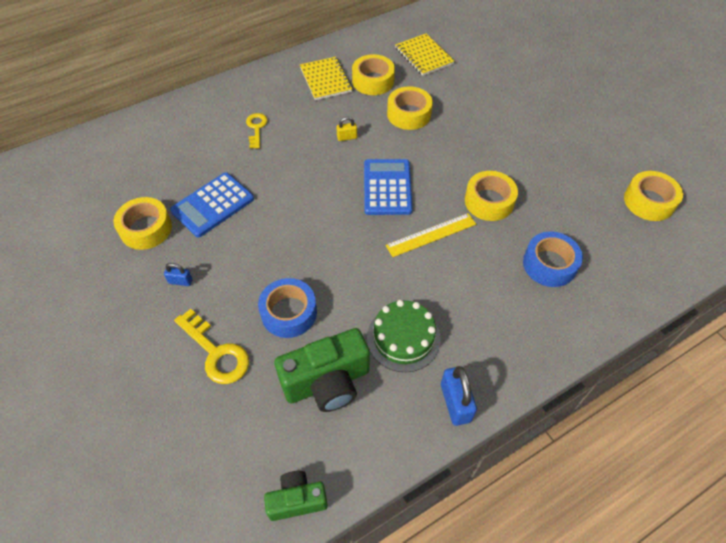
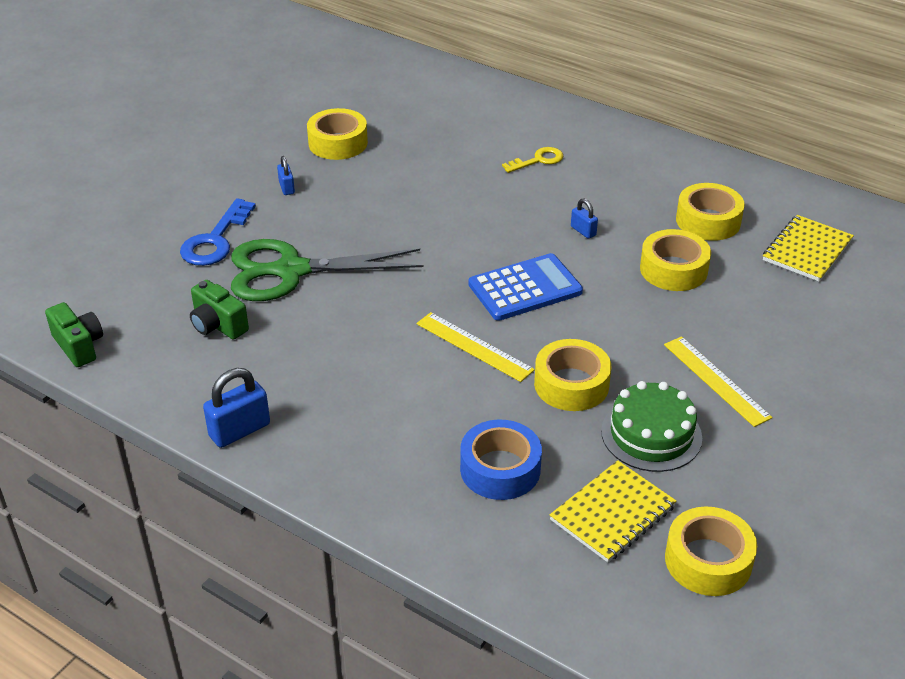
camera: 65 degrees right, 15 degrees down
(213, 205) = (399, 171): blue calculator -> none
(216, 353) = (215, 240): yellow key -> blue key
(289, 313) = (290, 271): blue tape -> green scissors
(326, 80) = (671, 183): yellow notebook -> yellow notebook (613, 513)
(327, 382) = (218, 325): green camera -> green camera, size x0.59
(347, 137) = (583, 231): yellow padlock -> blue padlock
(403, 338) = (305, 365): green cake -> green cake (651, 434)
(513, 138) = (716, 380): none -> yellow ruler

